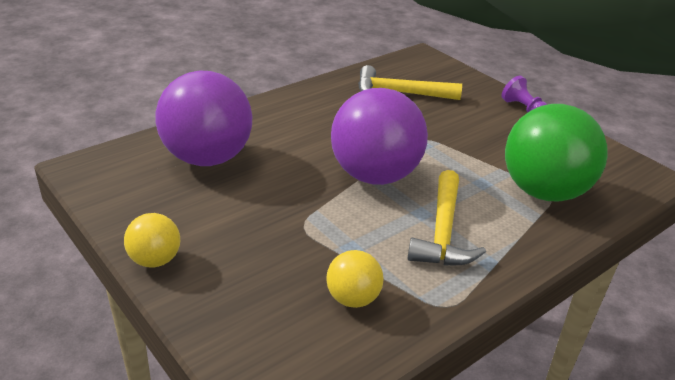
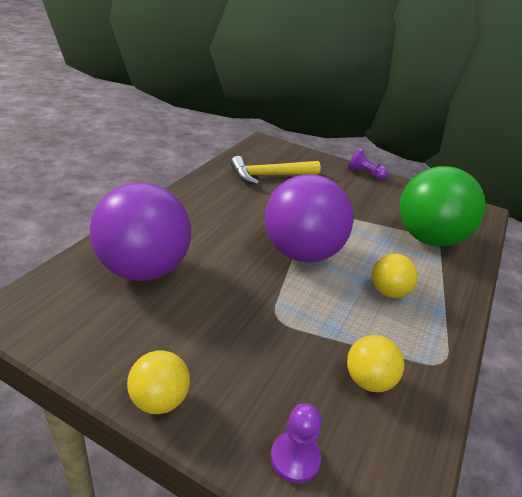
camera: 25 degrees left, 0 degrees up
(236, 332) = (295, 458): none -> purple pawn
(443, 231) = (388, 292): yellow hammer -> yellow ball

